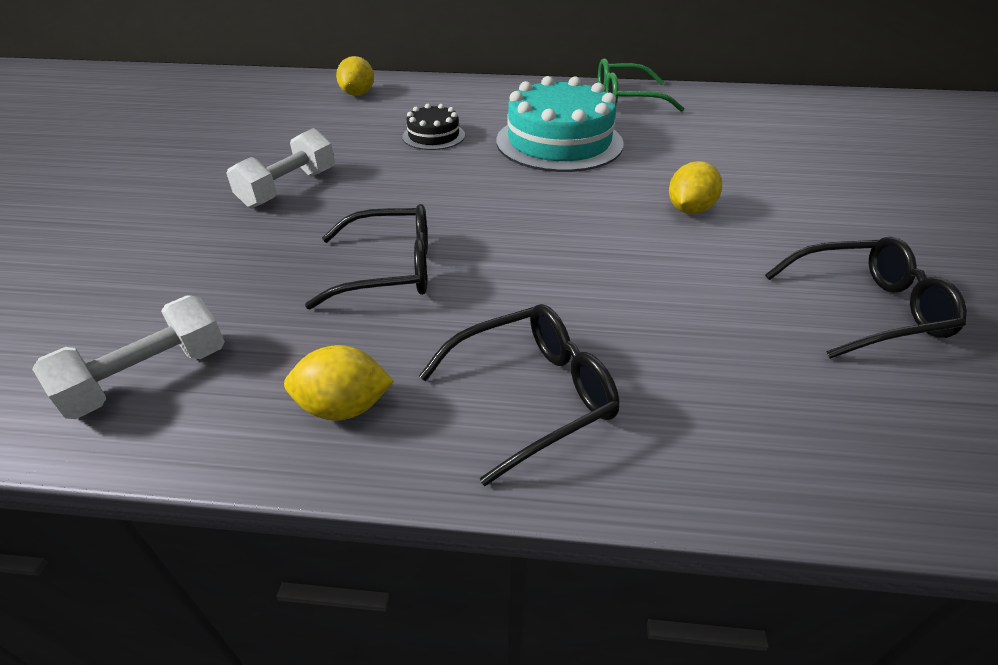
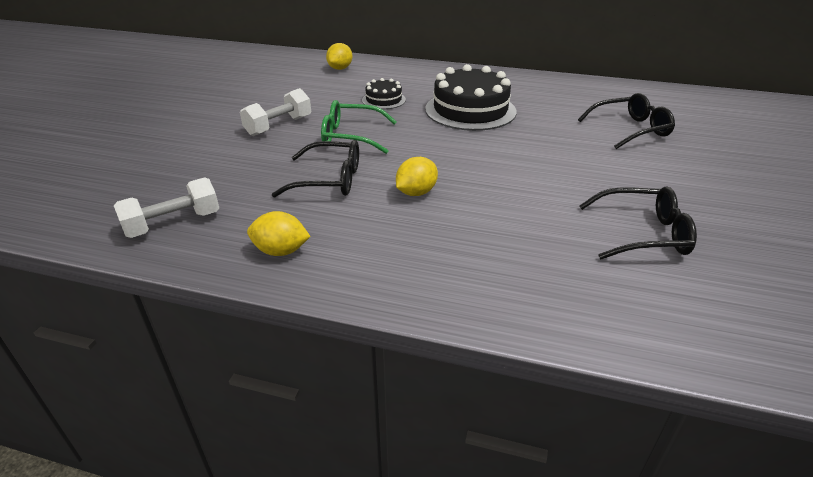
camera: 10 degrees right, 5 degrees down
(533, 395) = (396, 258): black glasses -> black glasses (630, 129)
(559, 142) = (470, 110): turquoise cake -> black cake
(626, 99) = (531, 84): green glasses -> green glasses (351, 136)
(689, 209) = (545, 161): yellow lemon -> yellow lemon (416, 192)

